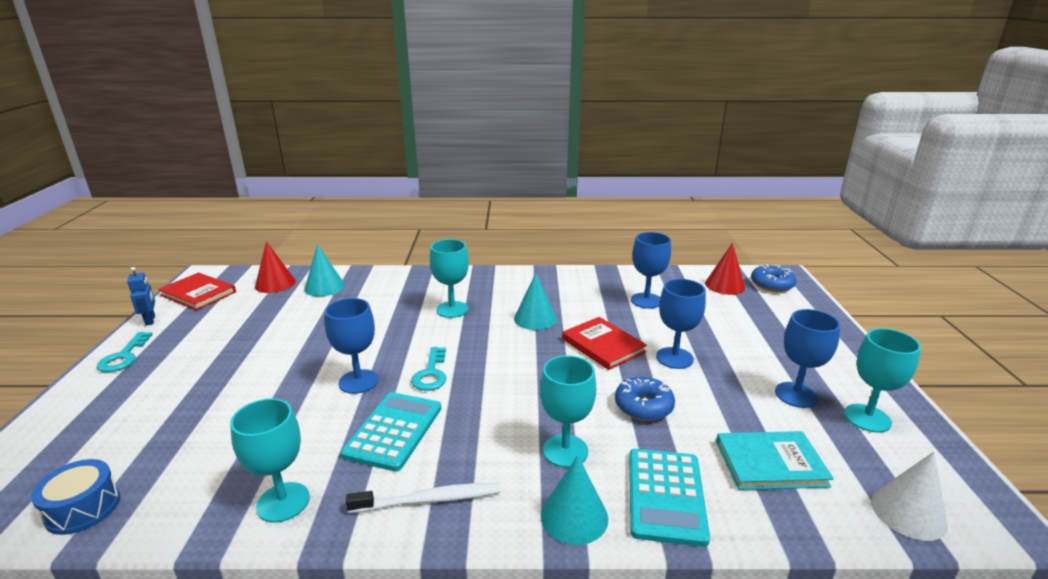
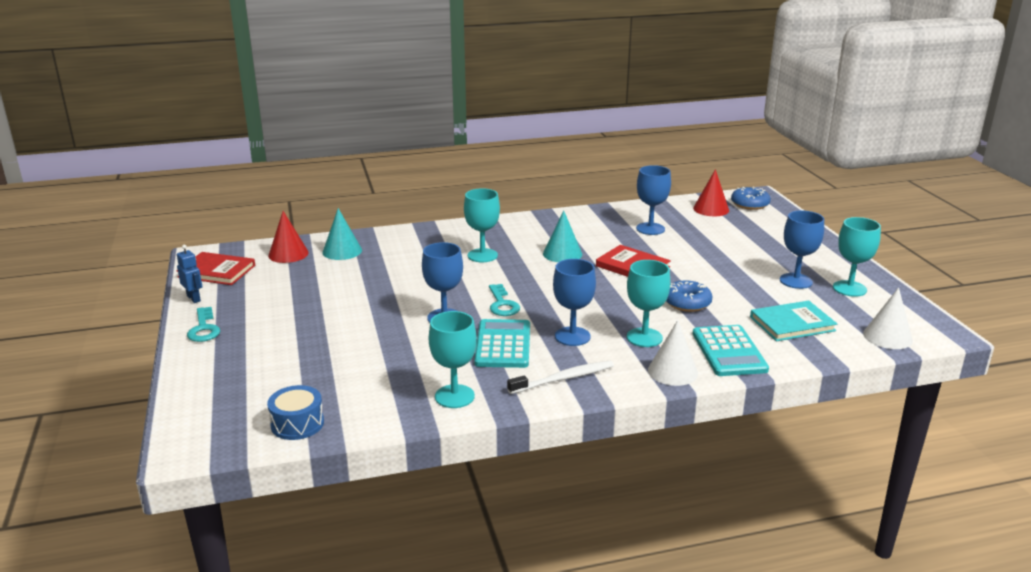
camera: 15 degrees left, 0 degrees up
(574, 516) = (672, 371): turquoise cone -> white cone
(674, 358) = (695, 268): blue goblet -> blue goblet (572, 336)

